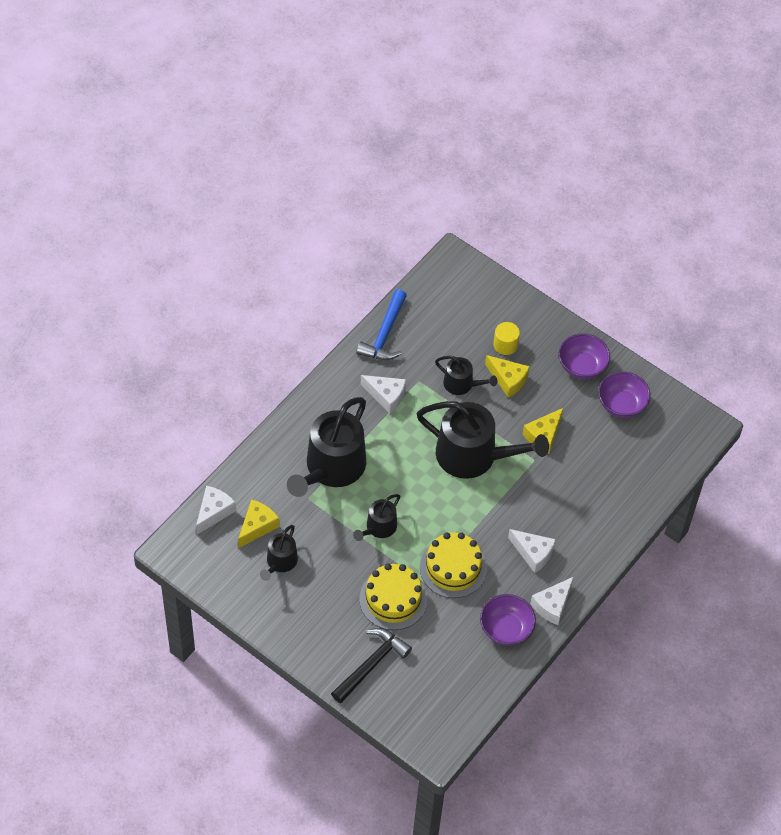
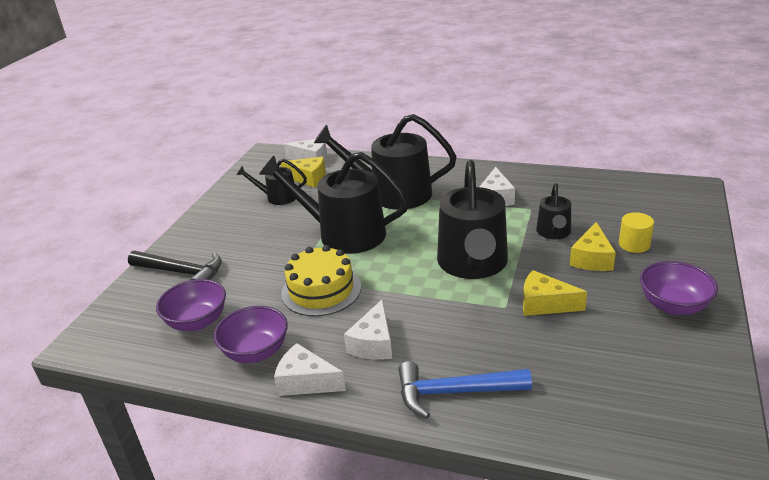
camera: 75 degrees right, 25 degrees down
(379, 527) = (344, 233): black watering can -> black watering can, size x1.98
(385, 334) = (562, 179): blue hammer -> blue hammer (454, 392)
(393, 599) = (264, 264): yellow cake -> none
(621, 404) = (657, 356): purple bowl -> purple bowl (197, 322)

